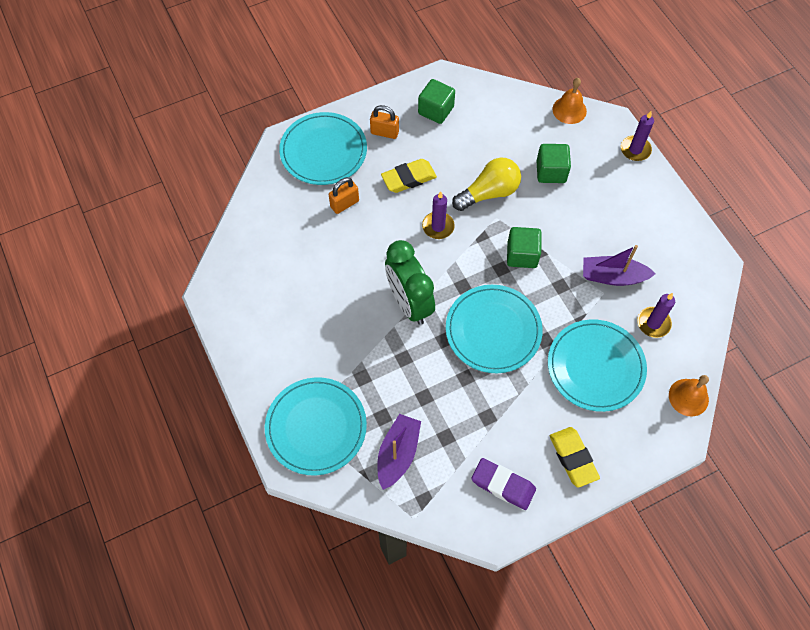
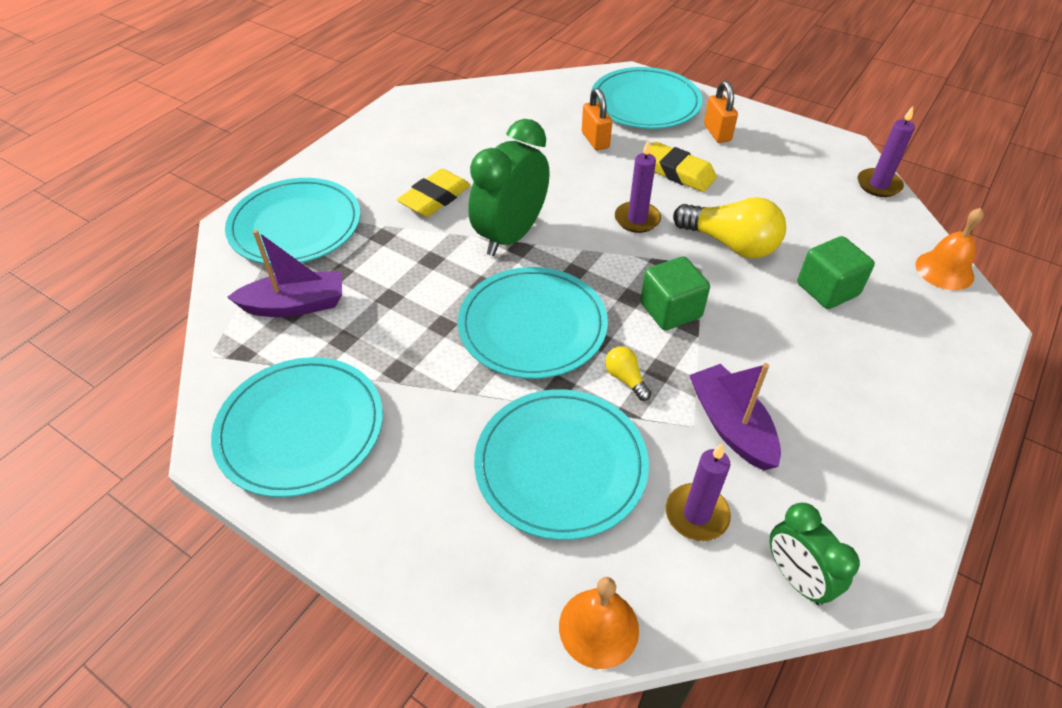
camera: 60 degrees right, 15 degrees down
(344, 204) = (595, 140): orange padlock -> orange padlock turned 45 degrees clockwise
(436, 110) = (792, 158): green cube -> none
(503, 485) = (300, 428): purple eraser -> turquoise plate
(557, 306) = (625, 379): none -> yellow light bulb
(573, 458) = (387, 497): yellow eraser -> yellow eraser (435, 198)
(635, 150) = (973, 367): purple candle -> purple candle (878, 185)
(703, 304) = (796, 578): none -> green clock

